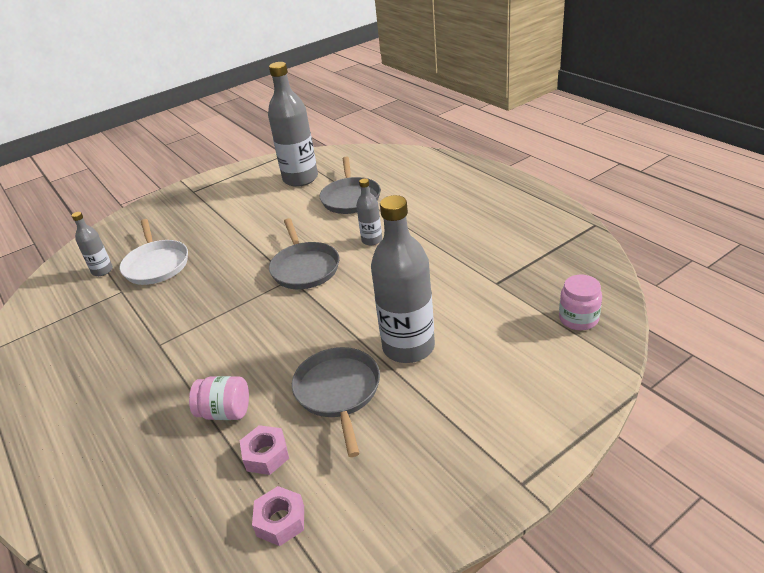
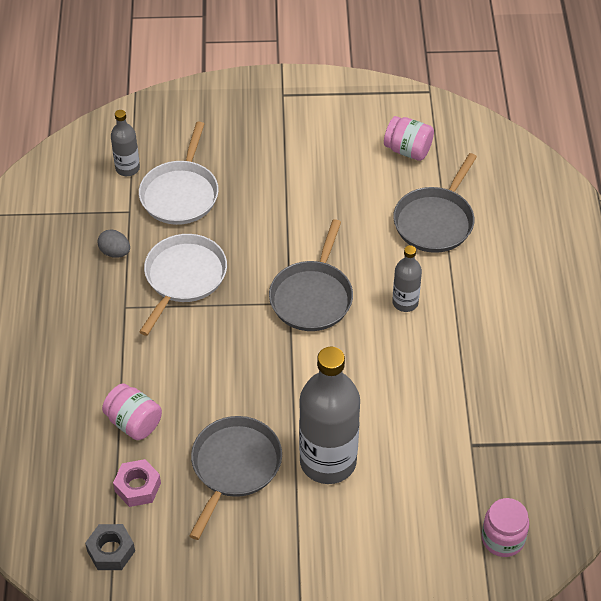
camera: 30 degrees right, 15 degrees up
(126, 318) = (115, 252): none -> grey egg
(195, 305) = (183, 277): none -> white pan
(280, 521) = (111, 551): pink nut -> grey nut
(300, 179) = (408, 150): grey bottle -> pink jar

